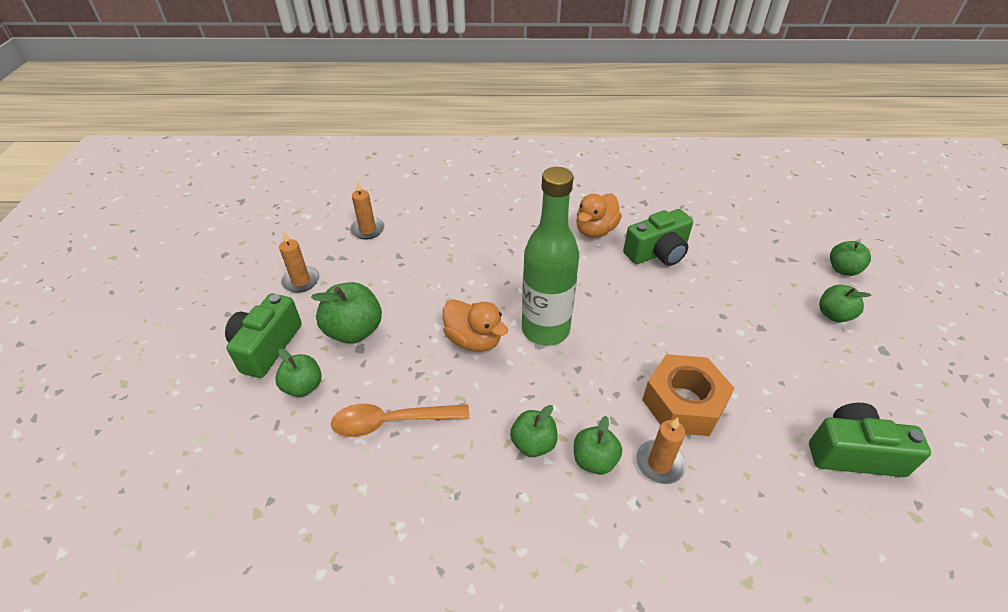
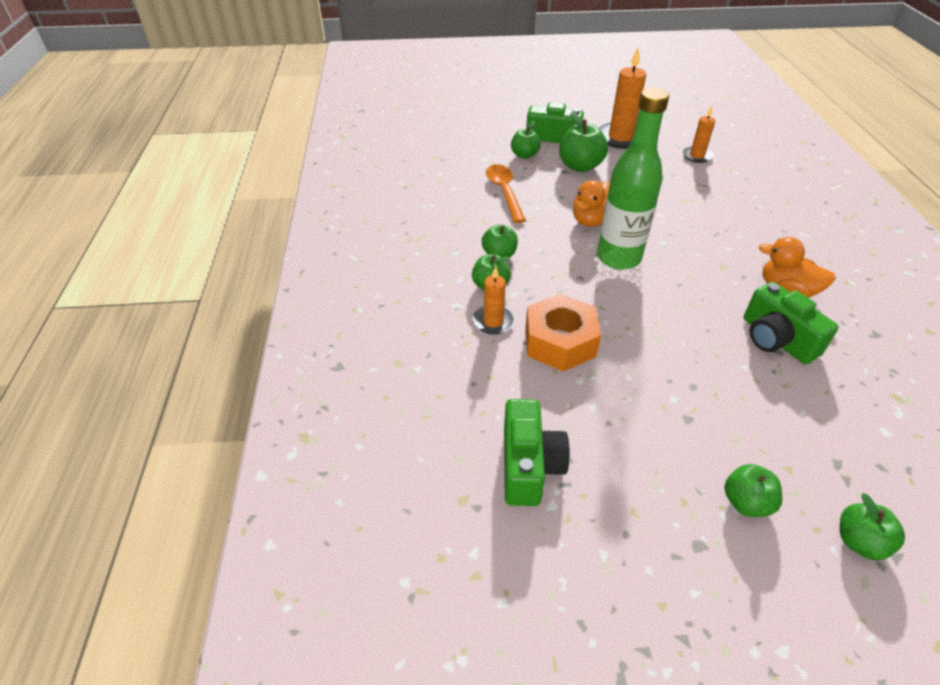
camera: 85 degrees right, 0 degrees up
(301, 281) = (620, 137): orange candle -> orange candle, size x1.75

